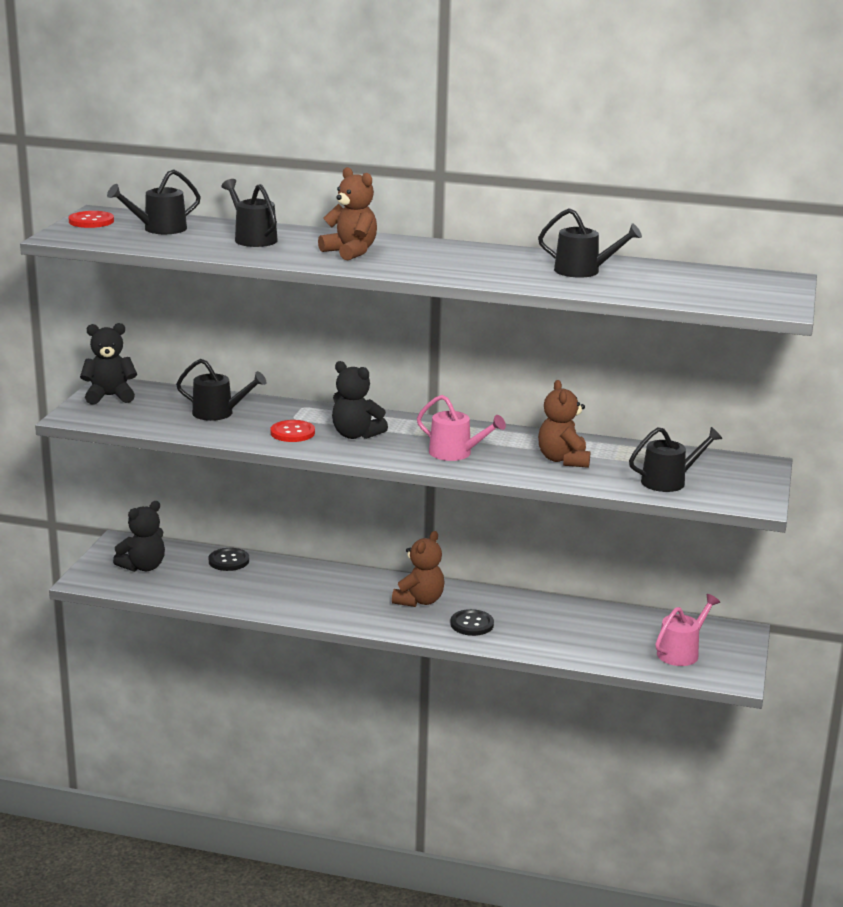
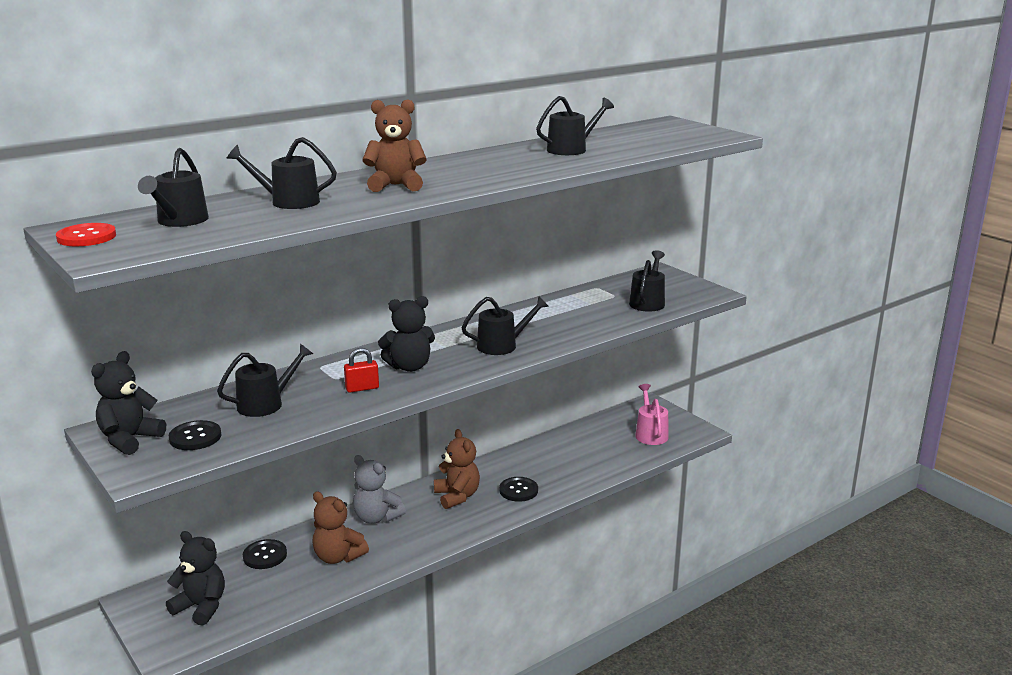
camera: 50 degrees left, 0 degrees up
(140, 412) = (195, 437): none -> black button
(143, 567) = (201, 607): black teddy bear -> black teddy bear turned 60 degrees counterclockwise
(292, 433) = (362, 388): red button -> red padlock
(338, 580) = (376, 518): none -> grey teddy bear
(455, 453) = (502, 345): pink watering can -> black watering can
(563, 460) = (568, 318): brown teddy bear -> brown teddy bear (338, 557)

